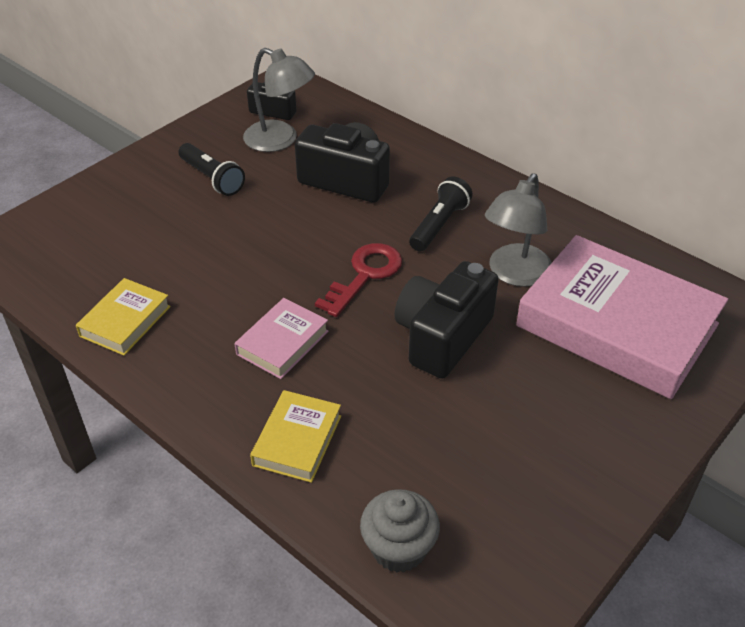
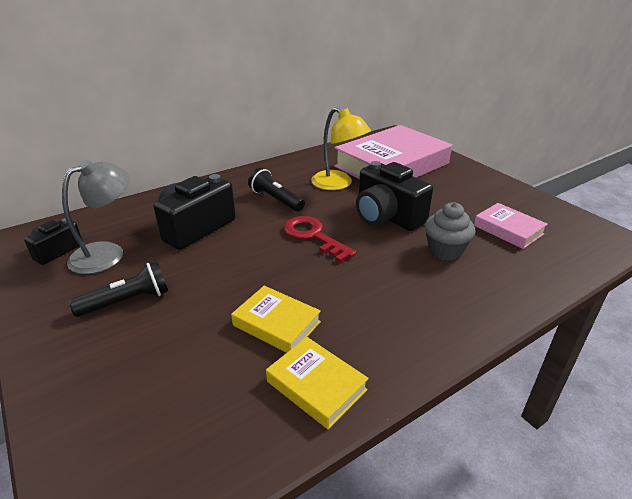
camera: 75 degrees left, 10 degrees down
(282, 343) = (375, 284): pink book -> pink book (508, 230)
(297, 440) = (479, 290): yellow book -> yellow book (276, 323)
(399, 548) = (566, 260): grey cupcake -> grey cupcake (445, 251)
(514, 274) = (338, 184): grey lamp -> yellow lamp

